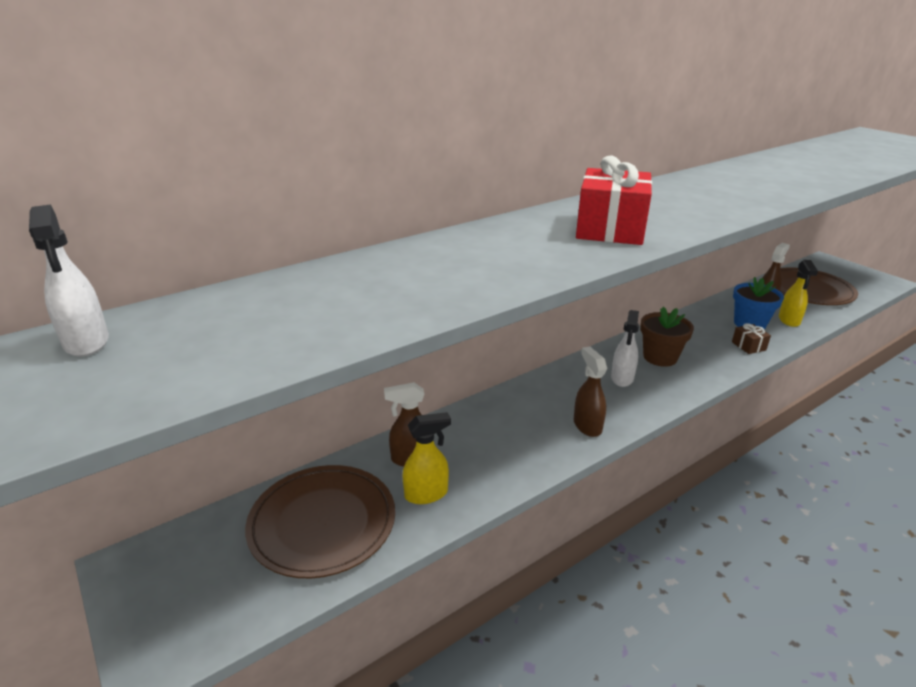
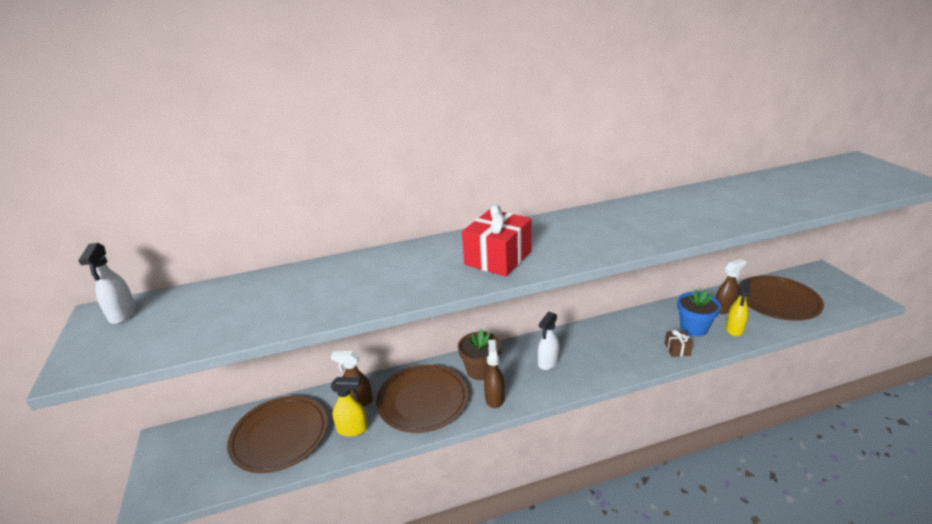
camera: 20 degrees right, 0 degrees up
(499, 443) = (422, 400): none -> brown plate
(660, 357) = (591, 348): brown flower pot -> brown flower pot (480, 370)

